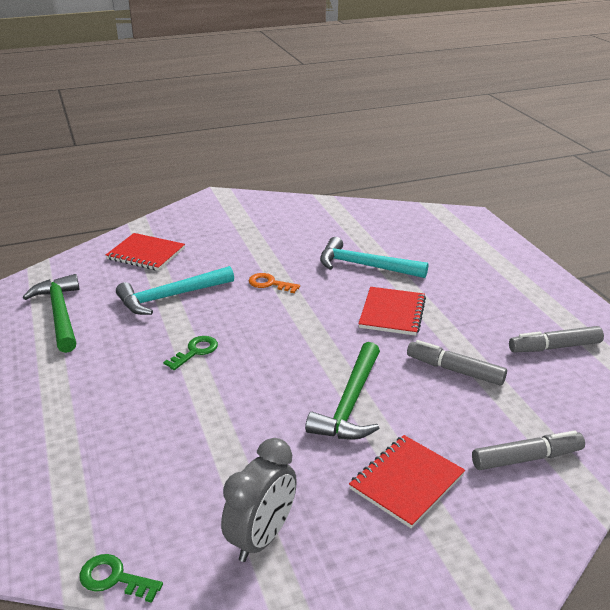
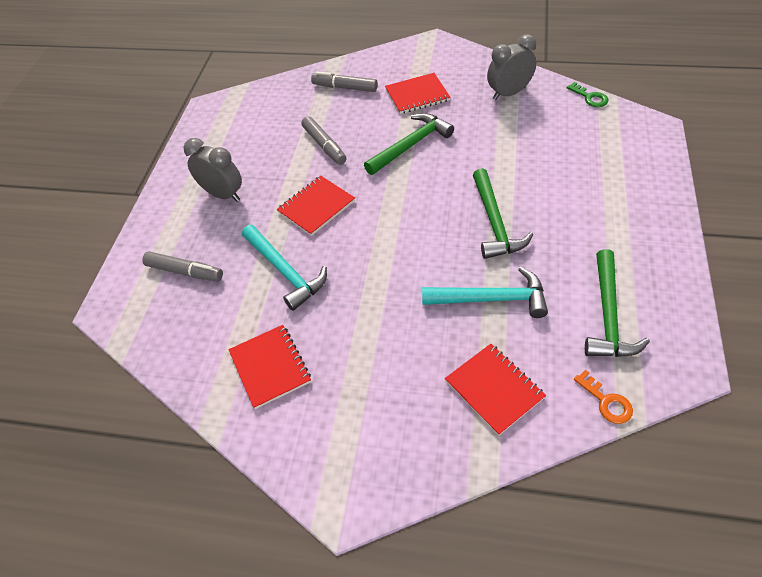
camera: 145 degrees left, 20 degrees up
(195, 351) = (494, 223): green key -> green hammer
(269, 283) = (389, 281): orange key -> orange key (606, 401)
(316, 224) = (270, 367): none -> red notebook
(496, 296) = (223, 194): none -> grey clock
(554, 347) = (243, 140): grey marker -> grey marker (185, 272)

